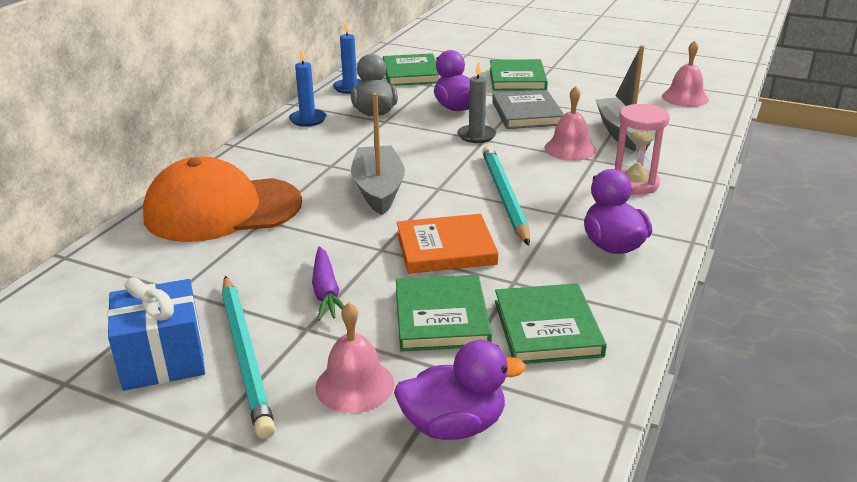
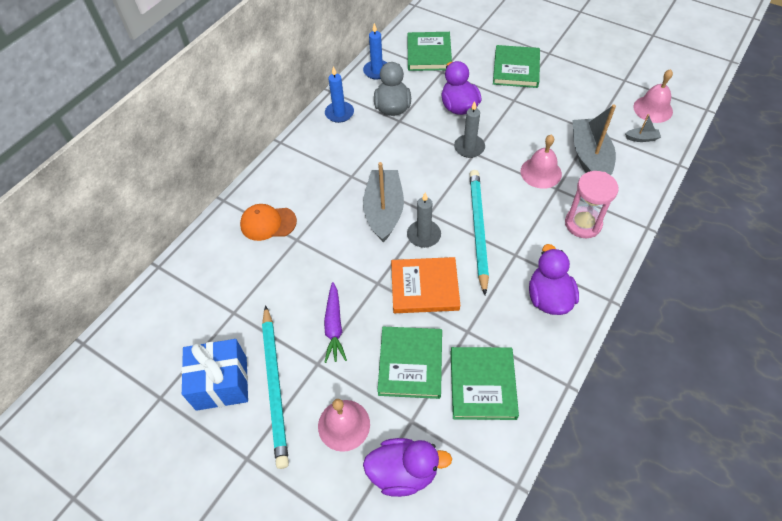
camera: 10 degrees right, 25 degrees up
(222, 209) = (268, 223): orange cap -> orange cap, size x0.49
(435, 206) = (424, 235): none -> grey candle
(527, 113) = (515, 120): grey book -> none
(680, 118) = (641, 138): none -> grey boat

